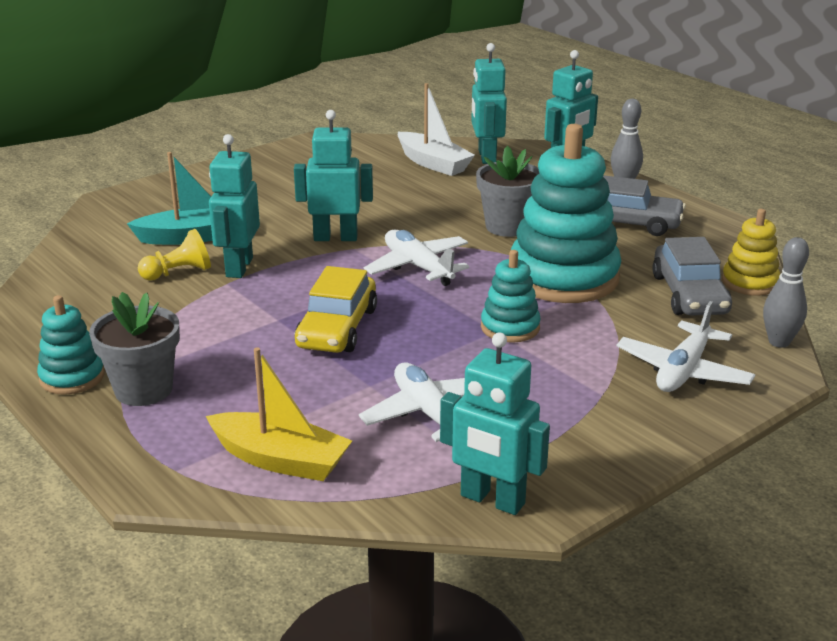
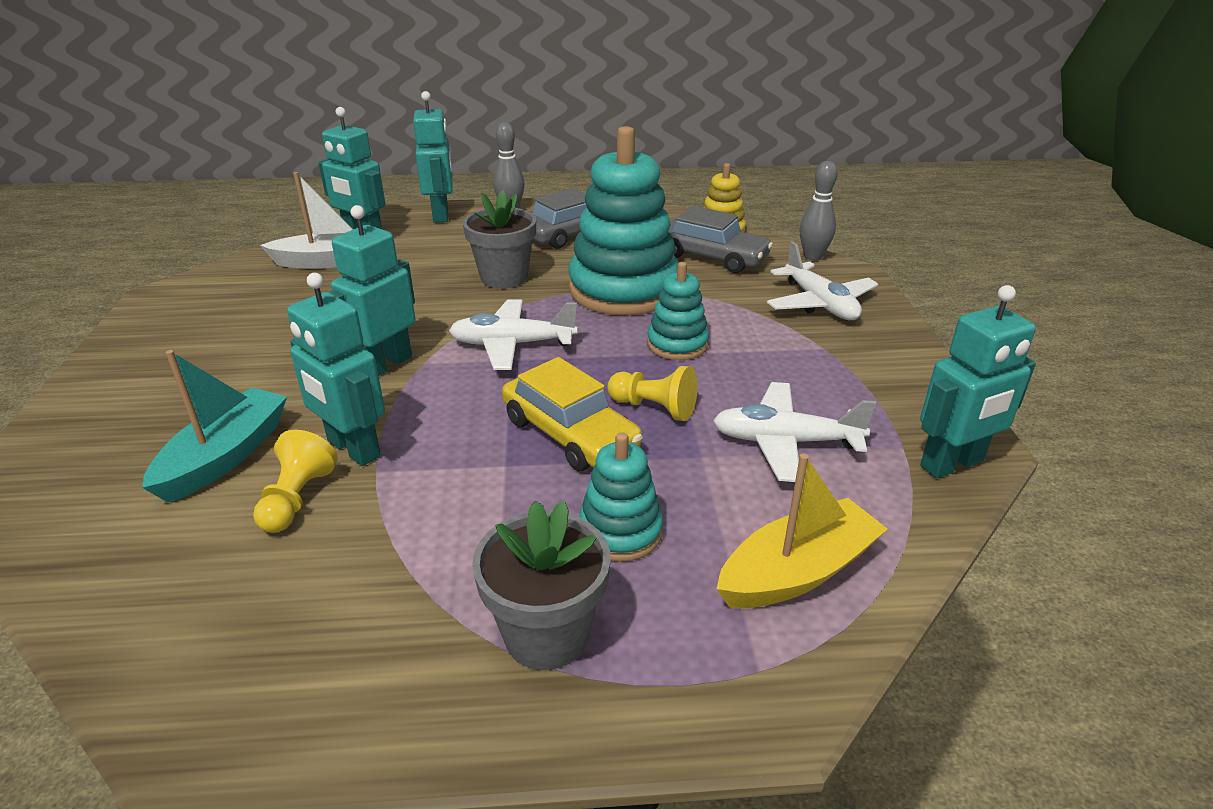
camera: 55 degrees left, 5 degrees up
(72, 377) = (440, 700): turquoise stacking toy -> turquoise stacking toy (620, 531)
(407, 347) = (654, 408): none -> yellow pawn

